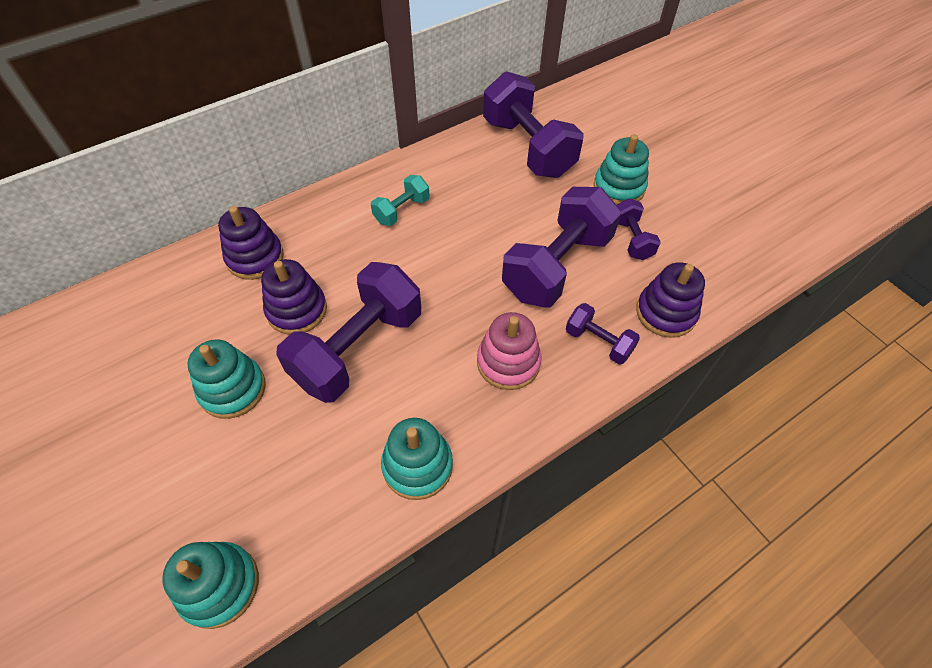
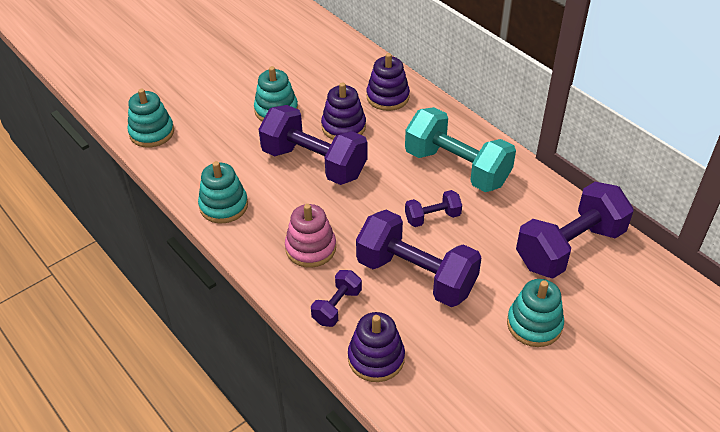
camera: 85 degrees right, 10 degrees down
(401, 210) = (457, 168): turquoise dumbbell -> turquoise dumbbell, size x2.05
(631, 239) = (463, 334): purple dumbbell -> purple dumbbell (432, 217)

